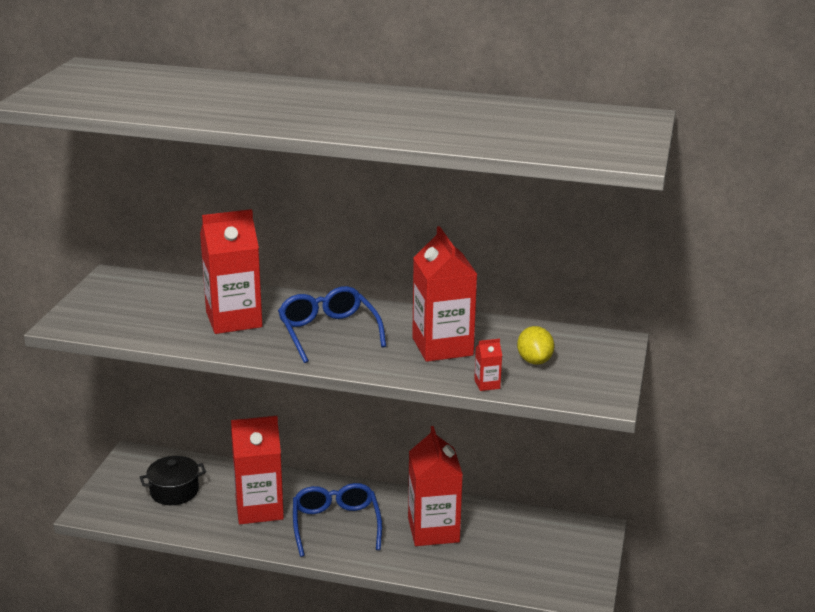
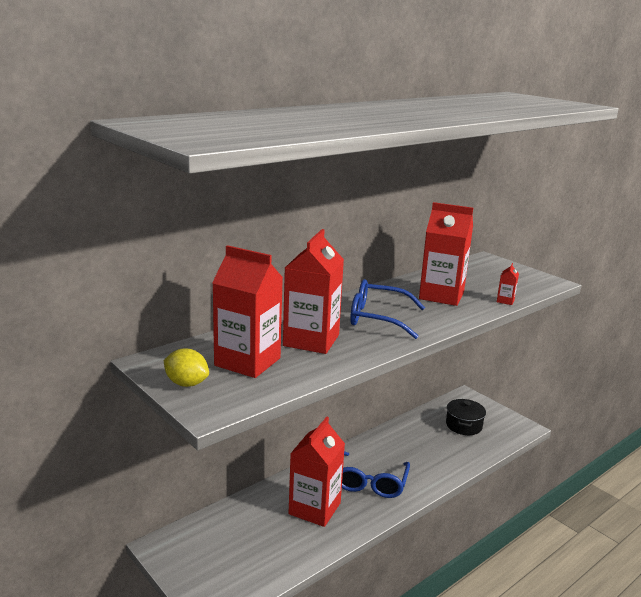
camera: 55 degrees left, 5 degrees down
(174, 491) = (242, 543): black pot -> black pot (463, 425)
(336, 525) = (370, 482): blue glasses -> blue glasses turned 105 degrees counterclockwise
(433, 530) = (414, 447): red carton -> red carton (247, 362)
(534, 361) = (488, 281): yellow lemon -> yellow lemon (186, 383)

